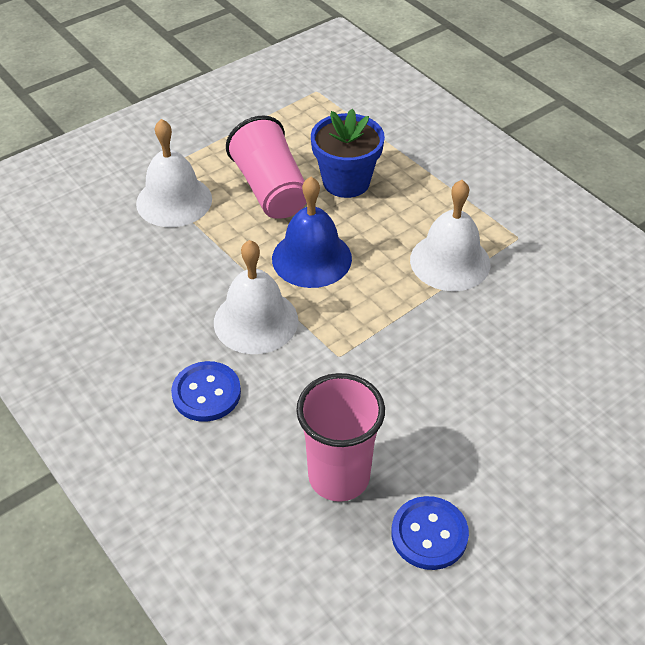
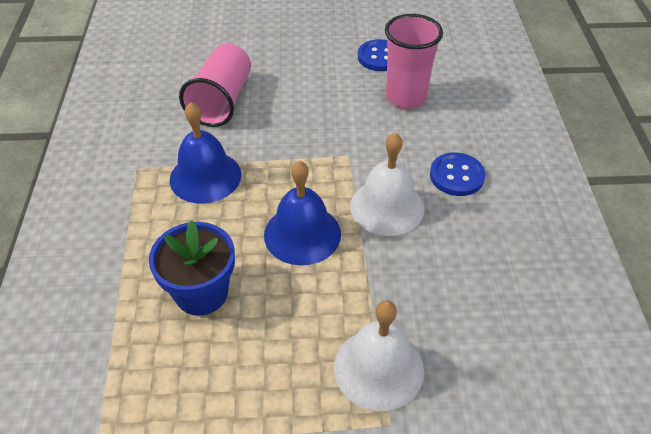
camera: 145 degrees left, 0 degrees up
(271, 189) = (276, 325): pink cup -> pink cup (222, 101)
(450, 261) = (205, 176): white bell -> blue bell

